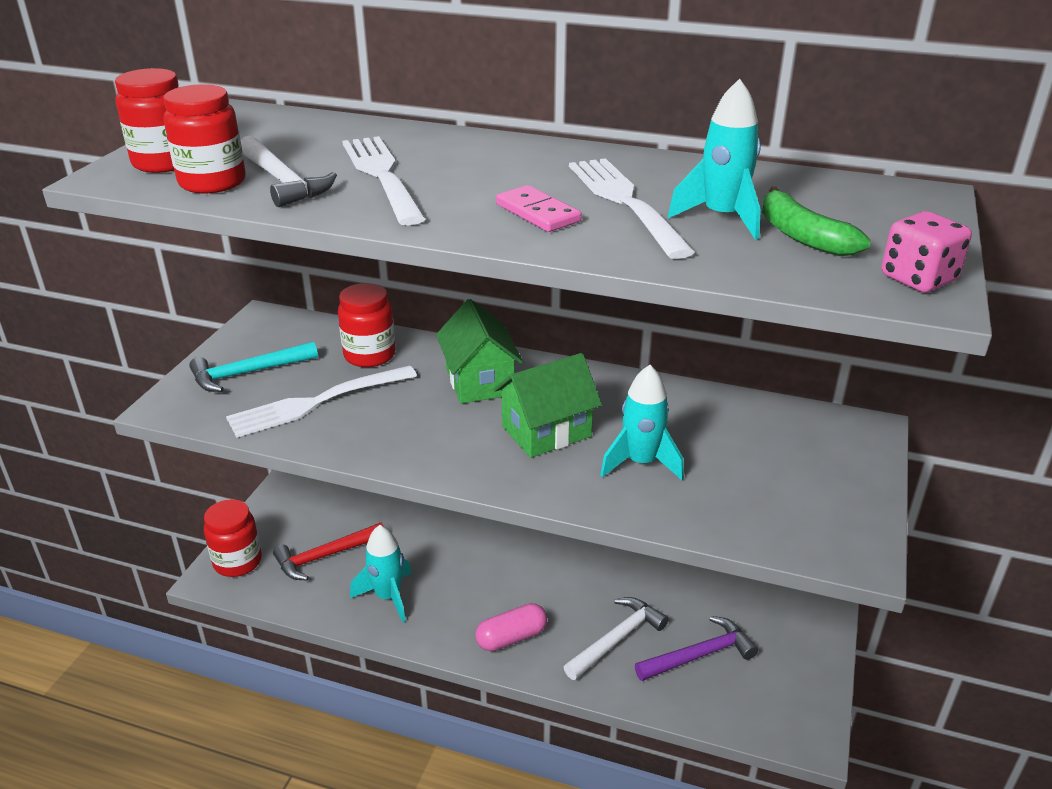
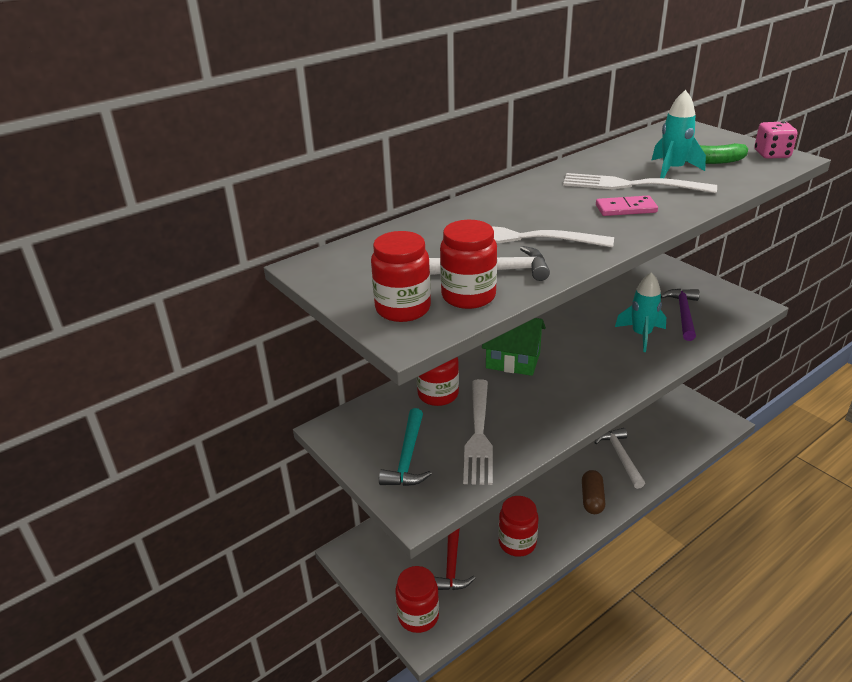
camera: 55 degrees left, 0 degrees up
(388, 596) = (517, 543): turquoise rocket -> red jar
(511, 637) = (592, 499): pink capsule -> brown capsule
(546, 431) = (588, 355): green house -> none
(699, 655) = (651, 432): purple hammer -> purple hammer (683, 314)

